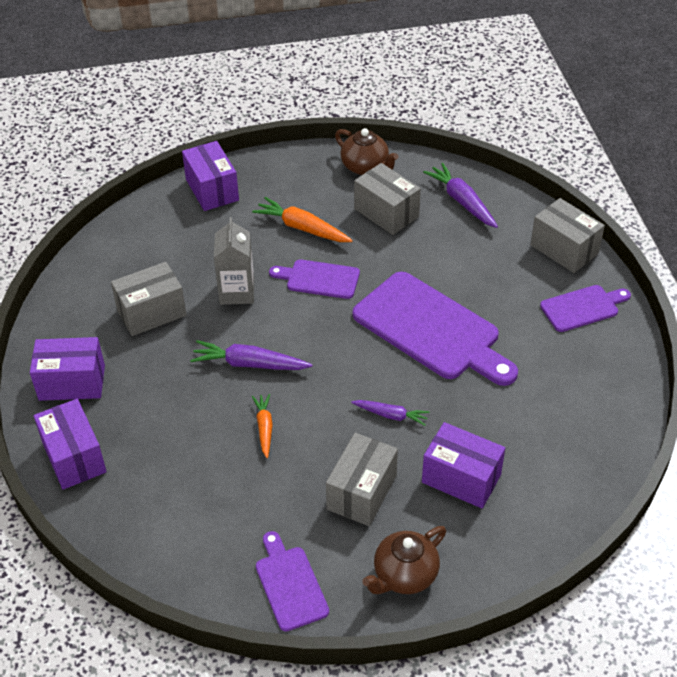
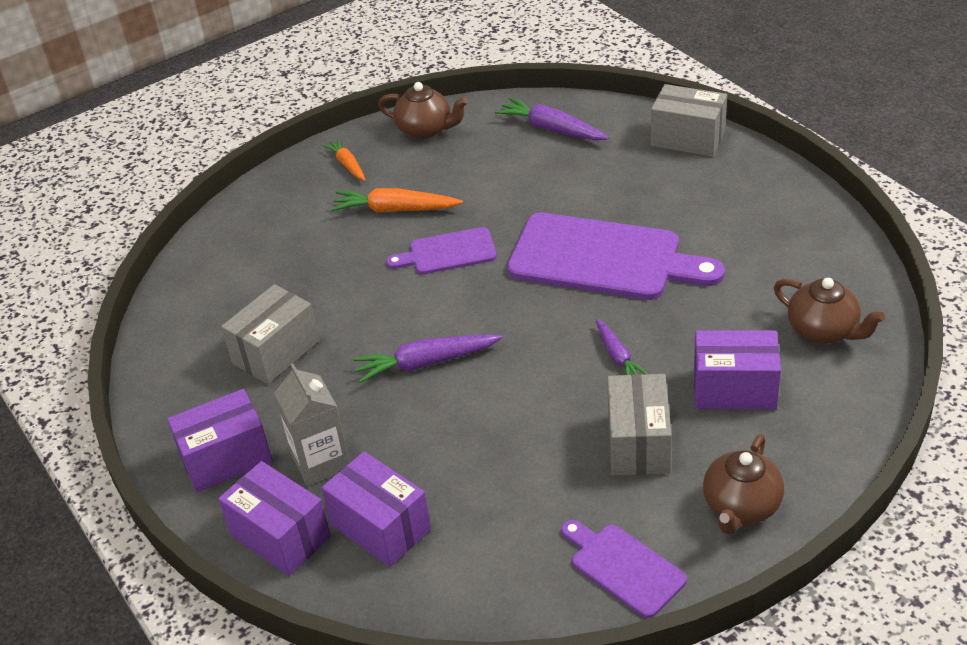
camera: 20 degrees left, 5 degrees down
(212, 190) = (266, 206): purple box -> purple box (380, 527)
(237, 292) = (363, 297): grey carton -> grey carton (321, 462)
(264, 428) = (486, 420): orange carrot -> orange carrot (347, 165)
(386, 213) = (478, 165): grey box -> none
(391, 415) = (617, 356): purple carrot -> purple carrot turned 75 degrees clockwise
(562, 459) = (823, 331): none -> brown teapot
(582, 308) = (744, 185): purple cutting board -> none

